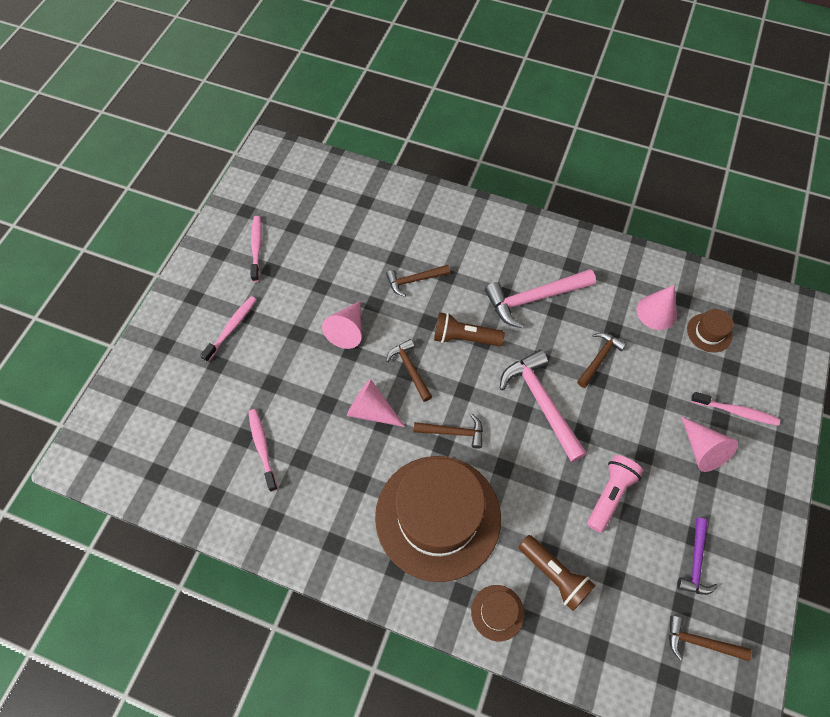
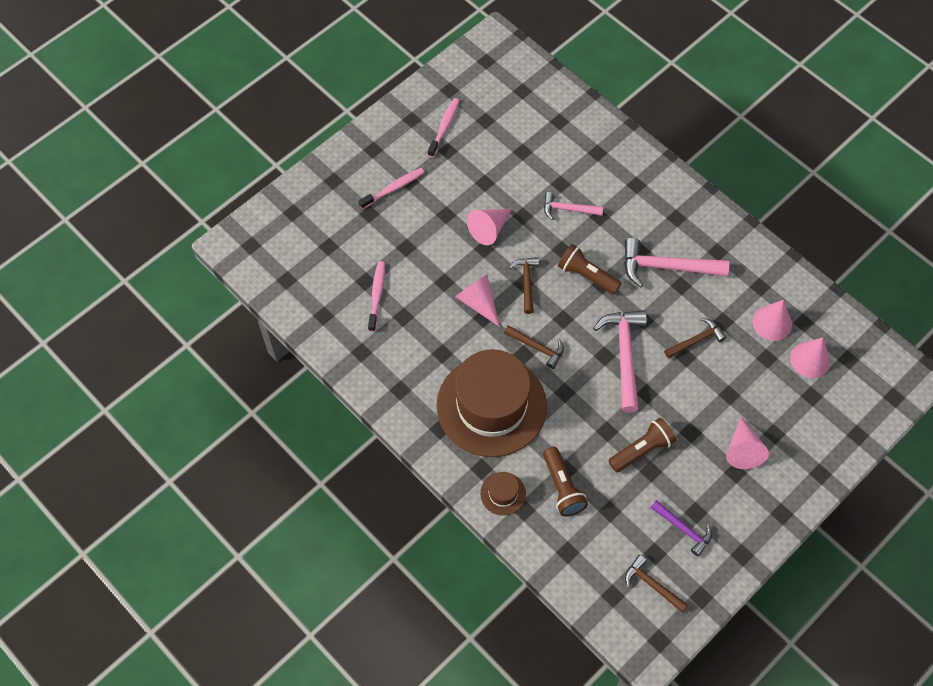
camera: 25 degrees right, 0 degrees up
(414, 280) = (568, 209): brown hammer -> pink hammer
(610, 495) = (641, 450): pink flashlight -> brown flashlight
(695, 562) = (683, 529): purple hammer -> purple hammer turned 90 degrees counterclockwise
(709, 332) = (810, 359): brown hat -> pink cone
(736, 411) = (792, 433): pink toothbrush -> none

